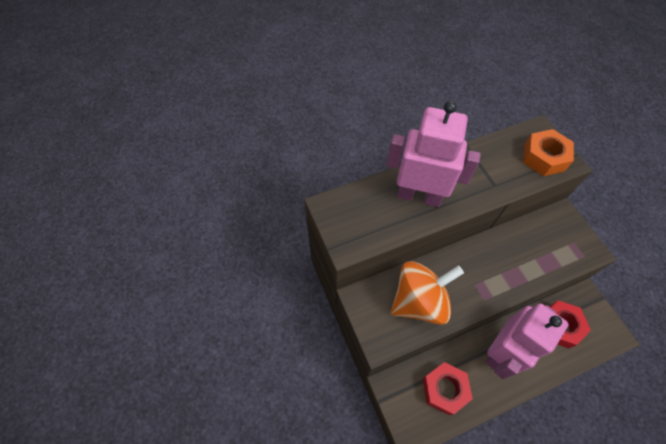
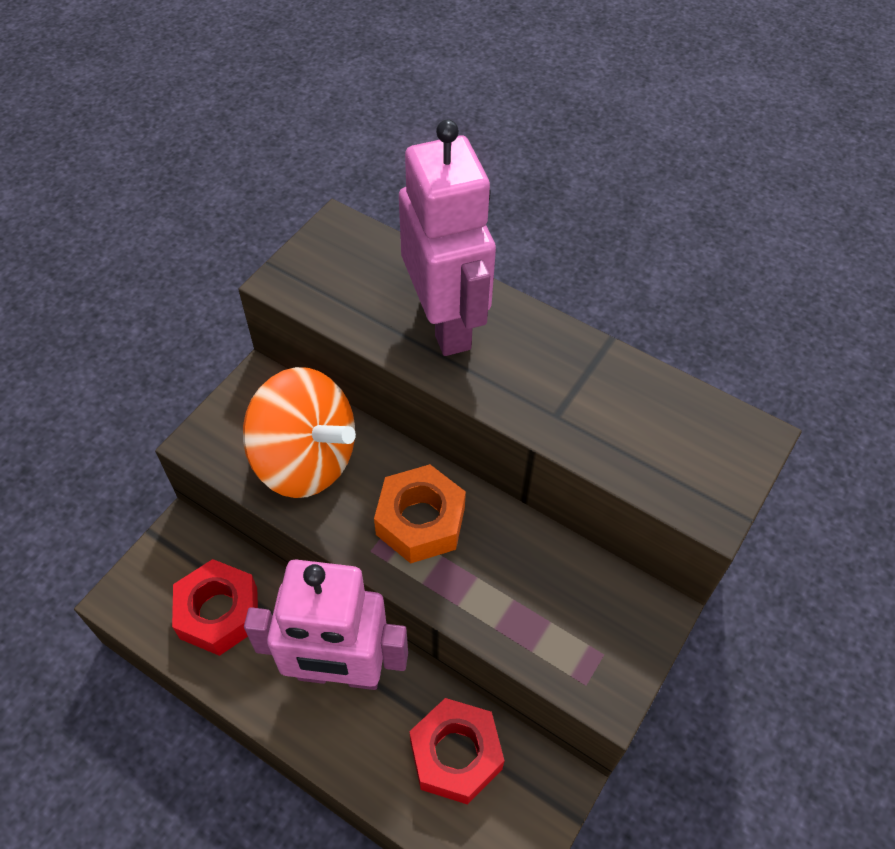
camera: 55 degrees right, 5 degrees down
(544, 157) = (688, 466): orange nut -> orange nut (420, 521)

